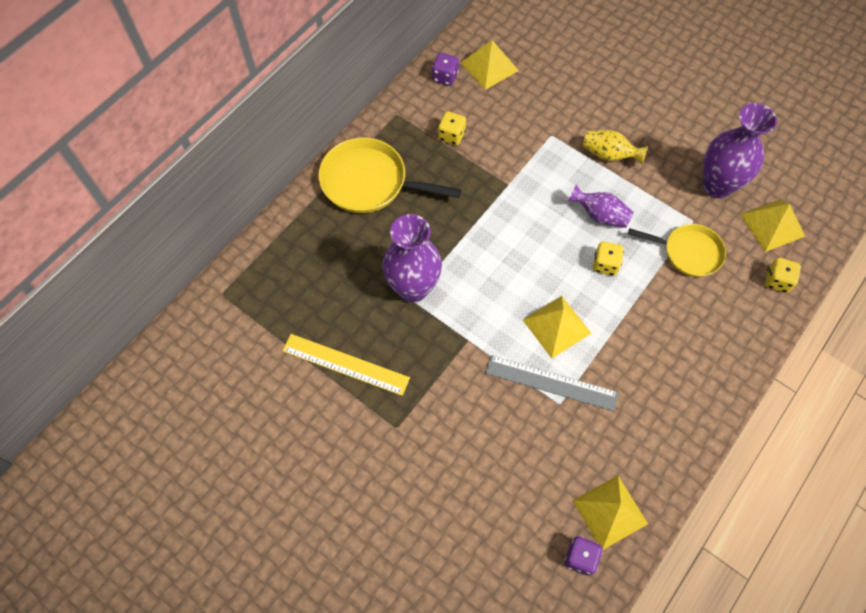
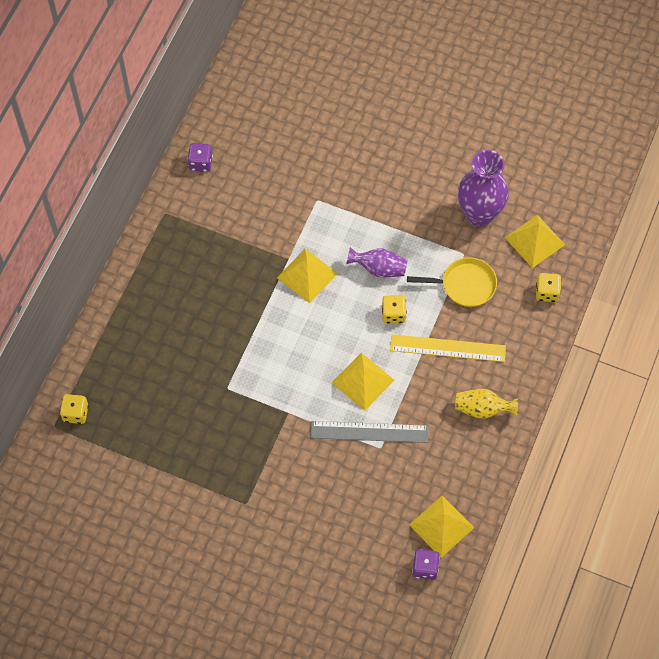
camera: 15 degrees left, 0 degrees up
(345, 364) = (186, 461): yellow ruler -> yellow ruler (447, 348)
(370, 182) = (159, 287): yellow pan -> none
(413, 288) = (227, 378): purple vase -> none
(451, 135) = (223, 222): yellow dice -> yellow dice (75, 413)
(489, 66) = (241, 142): yellow pyramid -> yellow pyramid (307, 275)
(609, 155) = (375, 207): yellow vase -> yellow vase (482, 409)

